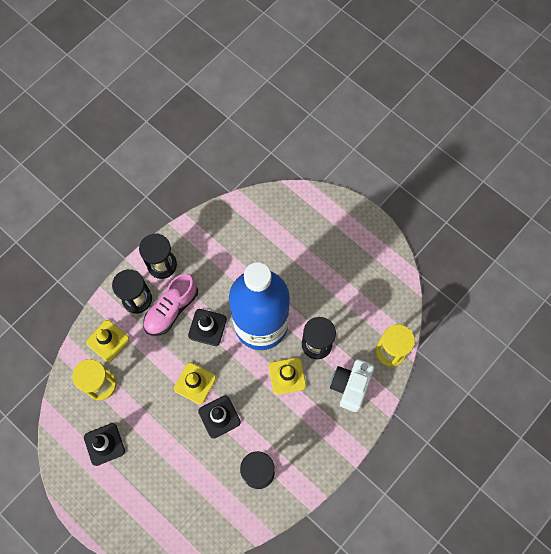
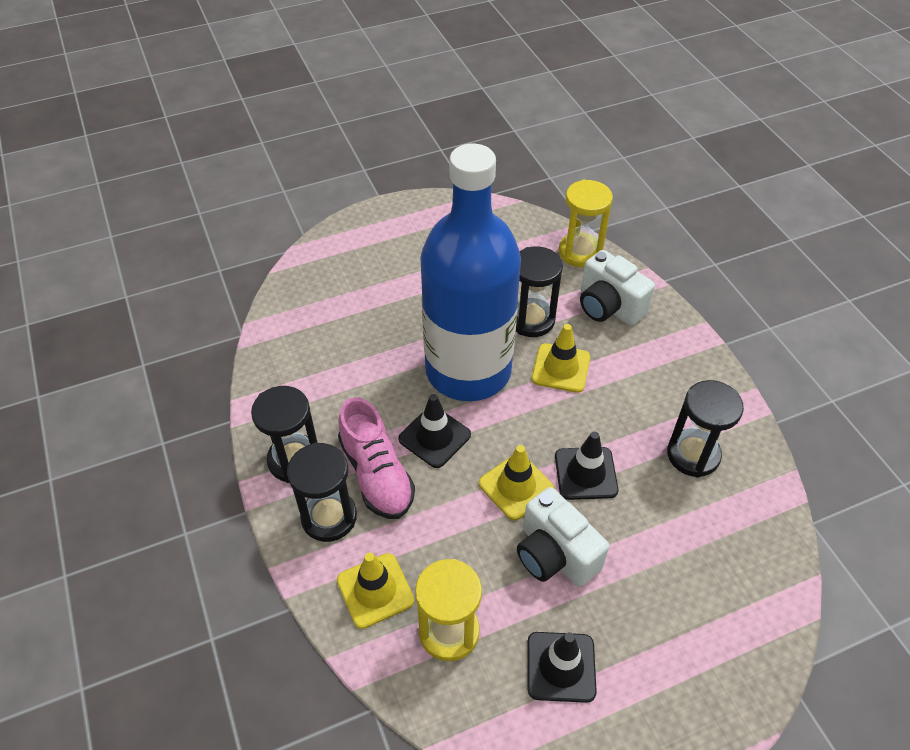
camera: 65 degrees left, 20 degrees down
(163, 419) = (555, 554): none -> white camera

